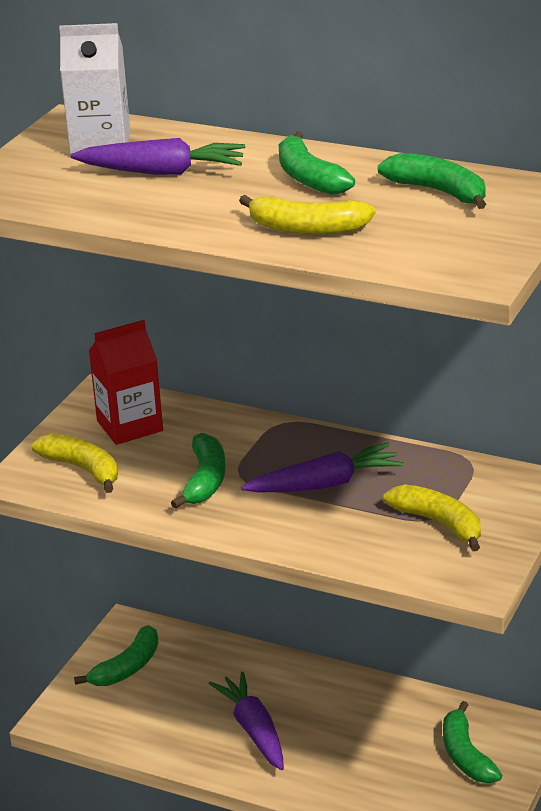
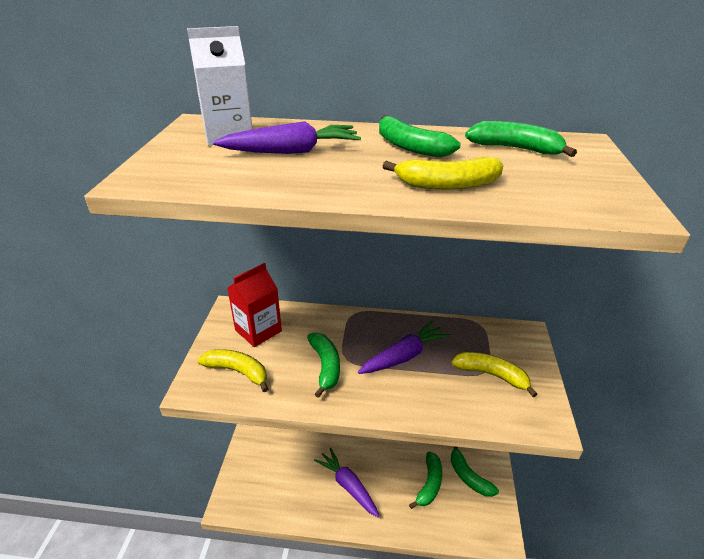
camera: 20 degrees left, 5 degrees up
(127, 667) = (261, 455): green banana -> green banana (429, 484)

